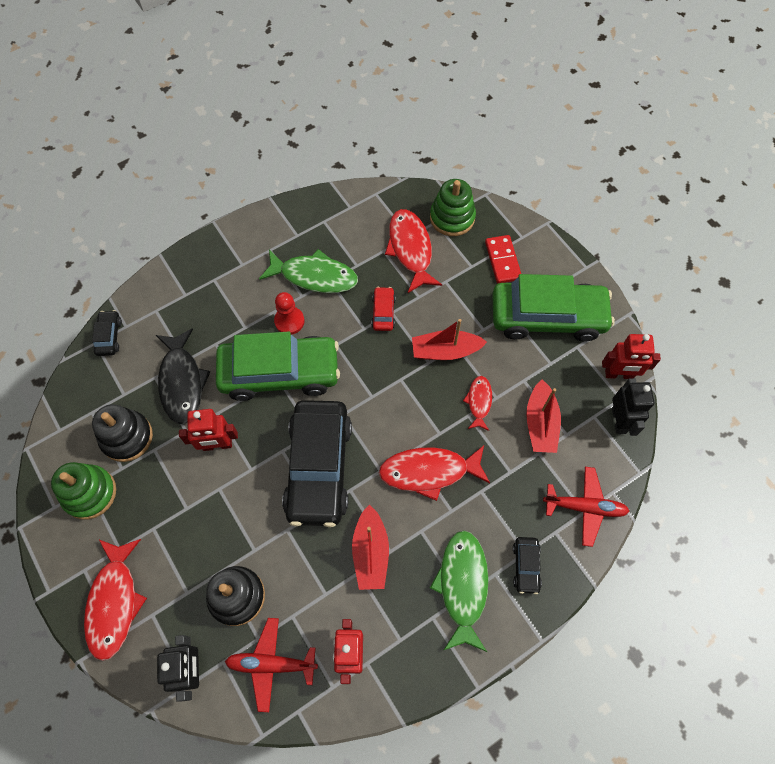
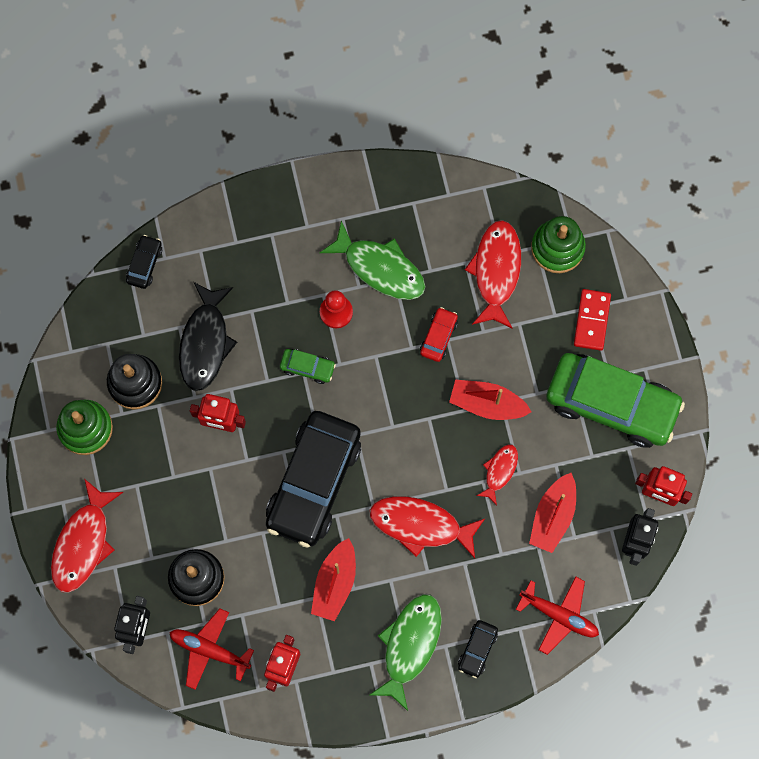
camera: 20 degrees right, 10 degrees up
(280, 373) = (307, 367): green car -> green car, size x0.41

